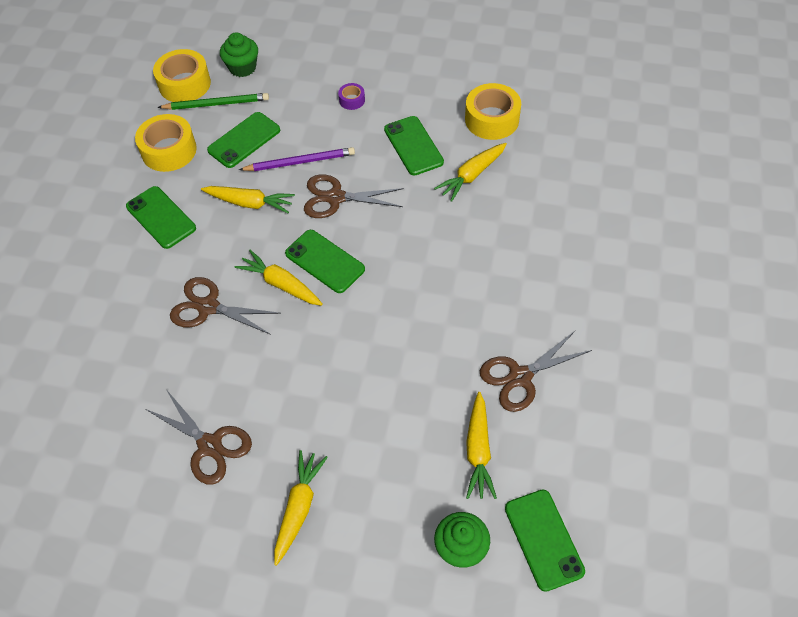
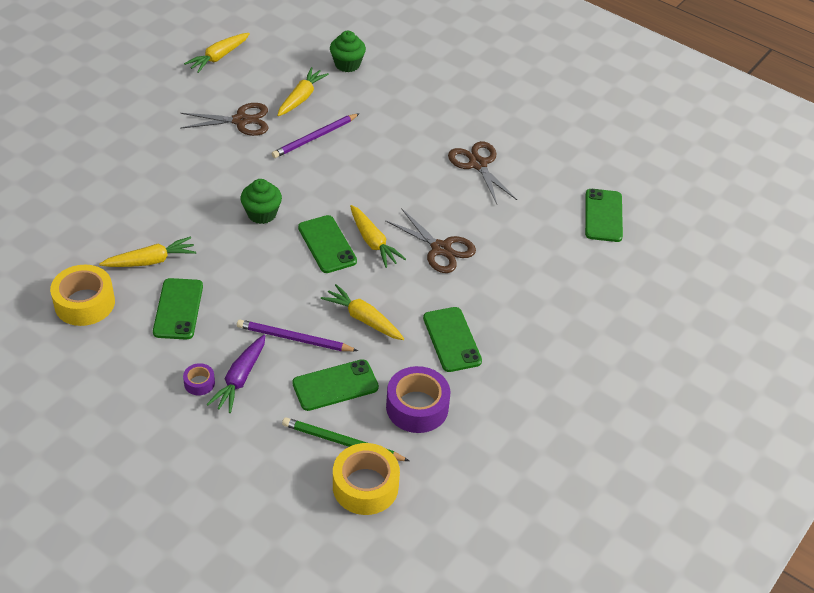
camera: 160 degrees left, 10 degrees down
(169, 150) = (417, 407): yellow tape -> purple tape
(242, 68) = (289, 479): green cupcake -> green cupcake (262, 214)
(299, 508) = (434, 114): yellow carrot -> yellow carrot (218, 57)
(323, 115) = (240, 379): none -> purple carrot
(335, 198) = (283, 292): brown scissors -> none
(421, 393) = (315, 138): none -> purple pencil
(544, 539) = (296, 51): green phone -> green phone (603, 215)

